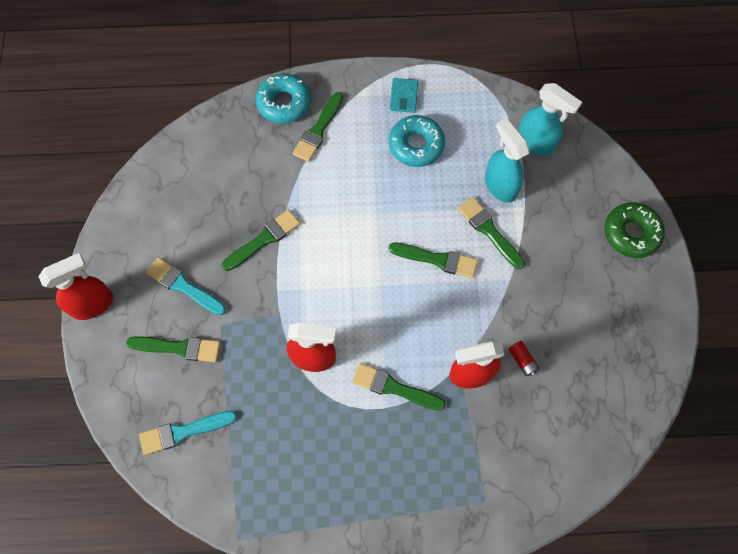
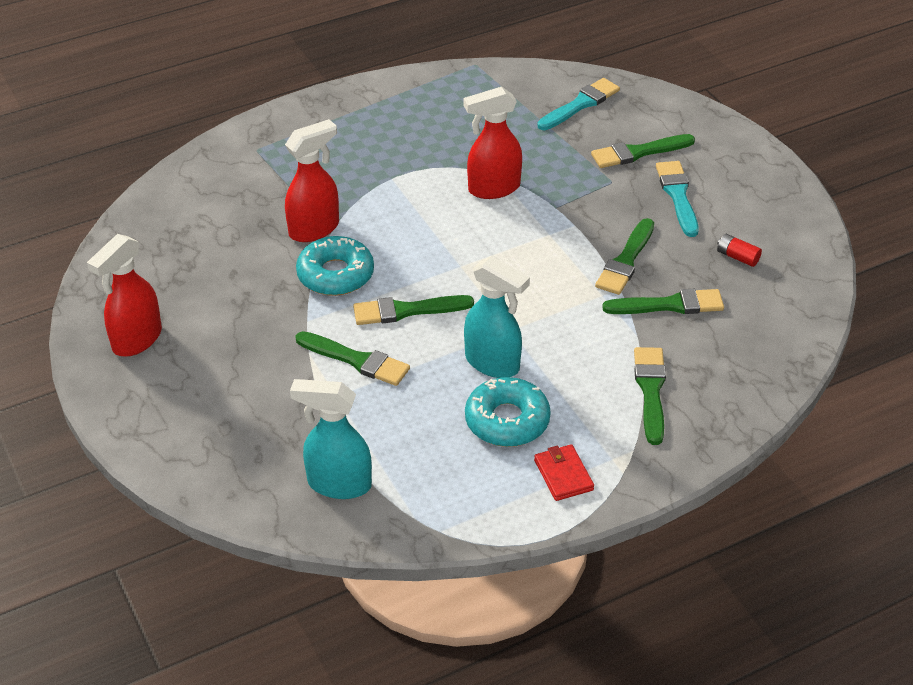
camera: 155 degrees right, 25 degrees down
(93, 304) = (757, 154): red spray bottle -> red spray bottle (136, 340)
(184, 286) = (678, 196): turquoise brush -> turquoise brush turned 105 degrees counterclockwise
(284, 103) = (722, 405): turquoise donut -> turquoise donut (335, 274)
(394, 387) = (392, 194): green brush -> green brush (669, 305)
(403, 97) = (563, 475): turquoise wallet -> red wallet
(500, 185) = (366, 414): turquoise spray bottle -> turquoise spray bottle (493, 363)
(522, 360) = (261, 257): red battery -> red battery (737, 257)
(631, 233) = (163, 421): green donut -> none

